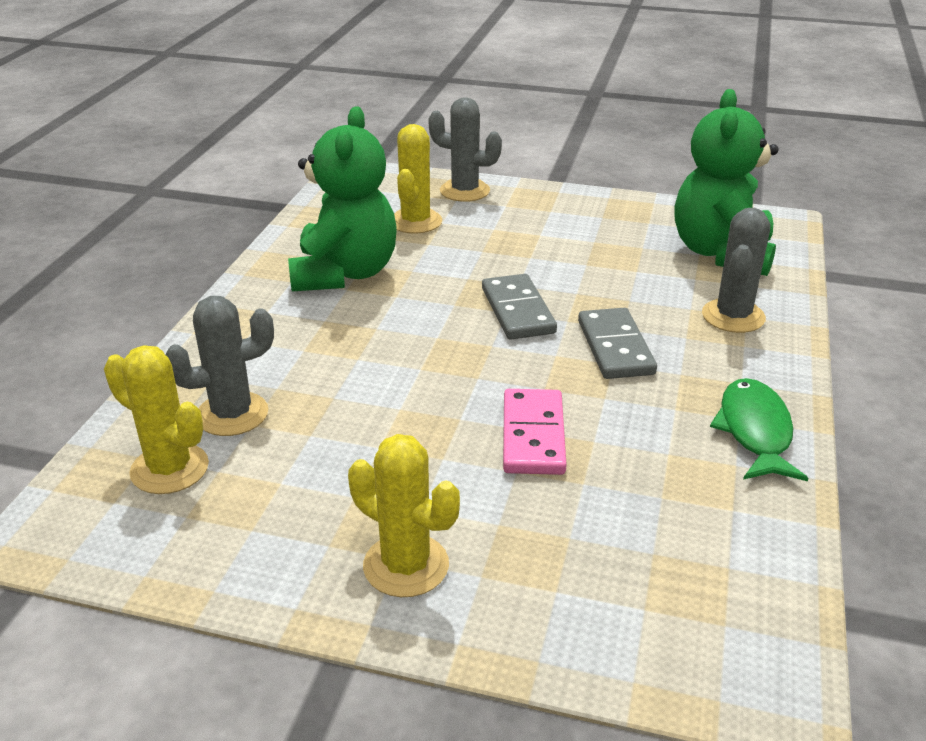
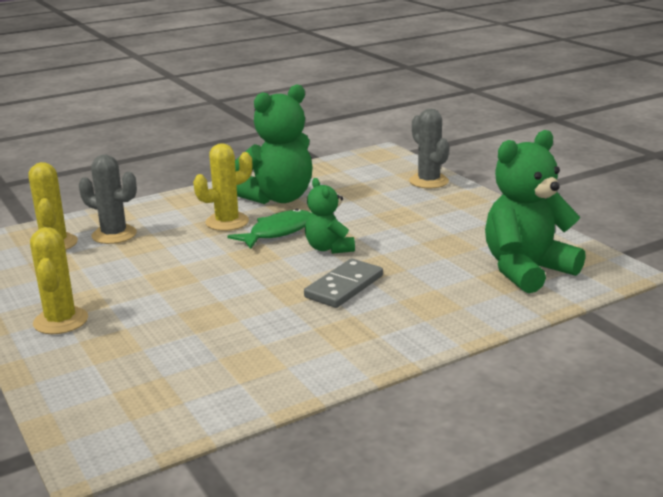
camera: 45 degrees right, 10 degrees down
(415, 221) = (366, 187): yellow cactus -> yellow cactus (227, 222)
(517, 311) = (329, 248): grey domino -> green teddy bear
(533, 436) = (215, 303): pink domino -> none
(733, 316) = (453, 303): grey cactus -> none
(755, 431) = (332, 359): green fish -> green fish (278, 232)

